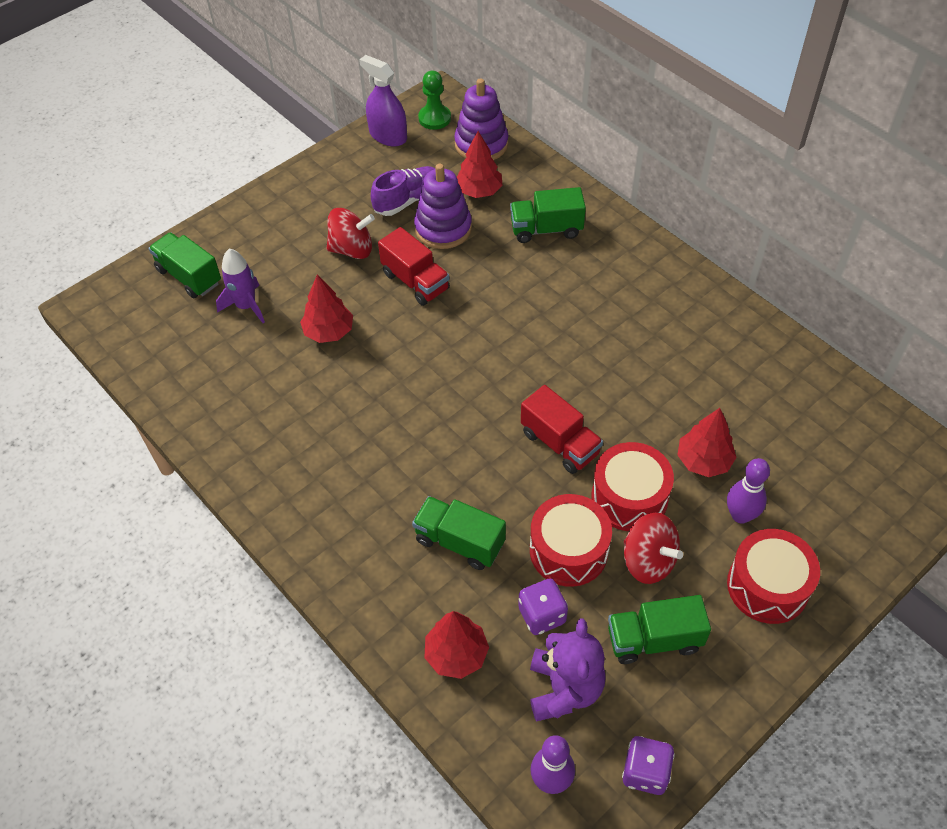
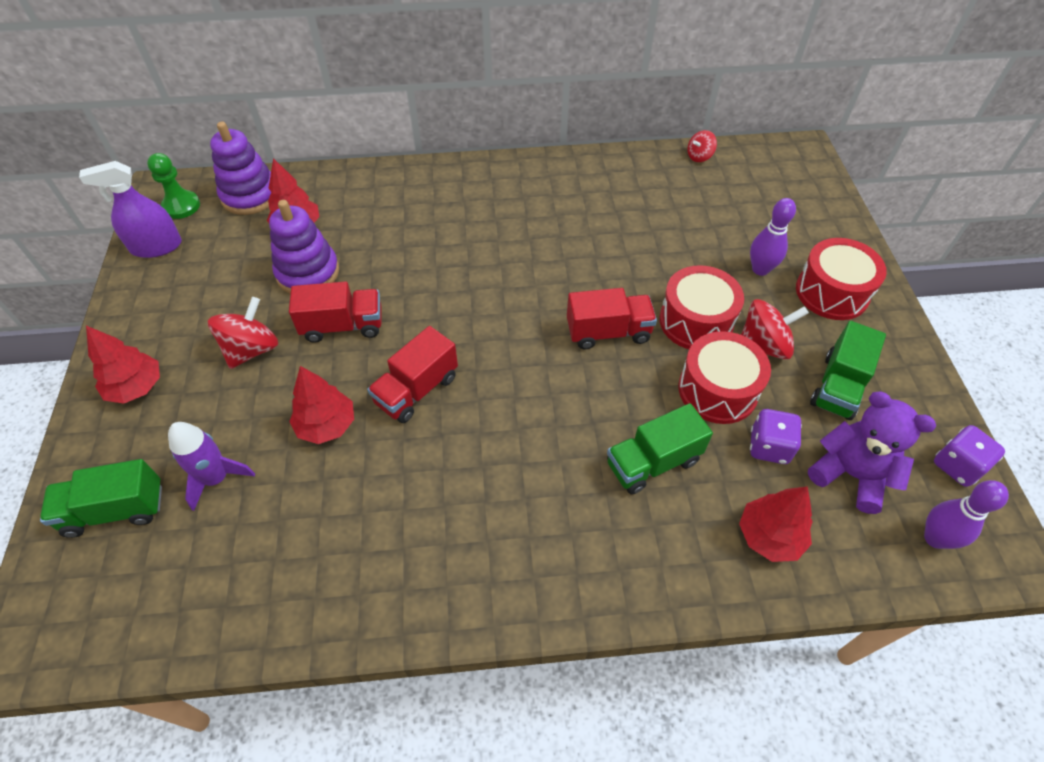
camera: 55 degrees left, 0 degrees up
(399, 360) = (416, 390): none -> red truck
(408, 200) = (247, 276): purple shoe -> none
(546, 229) = (387, 212): green truck -> none
(703, 461) = (696, 259): red tree -> red tree (136, 387)
(845, 393) = (699, 156): none -> red spinning top

